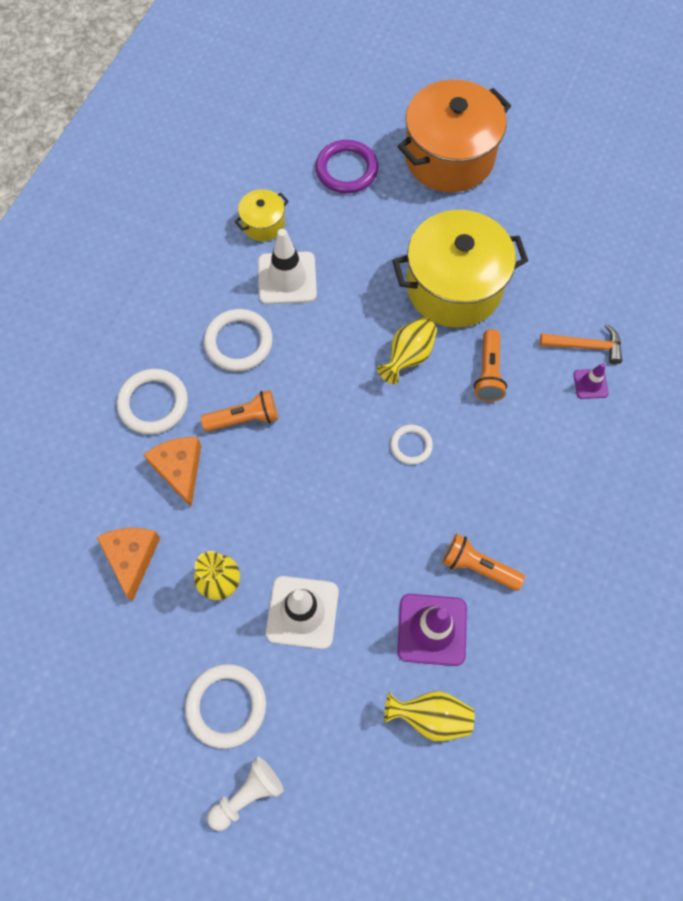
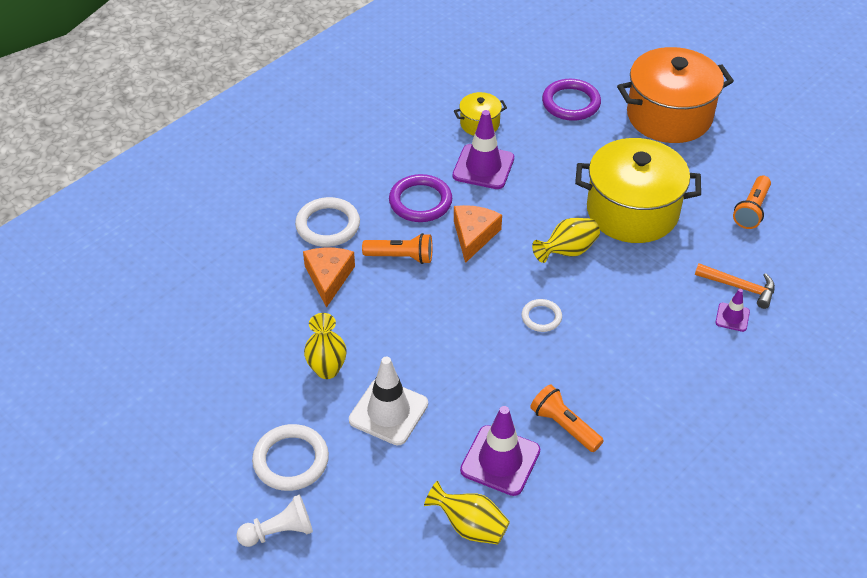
camera: 20 degrees right, 20 degrees down
(132, 557) = (260, 329): orange cheese -> orange cheese (474, 235)
(238, 342) = (420, 201): white ring -> purple ring
(287, 278) = (483, 167): white traffic cone -> purple traffic cone
(488, 373) = (637, 283): orange flashlight -> orange flashlight (751, 210)

